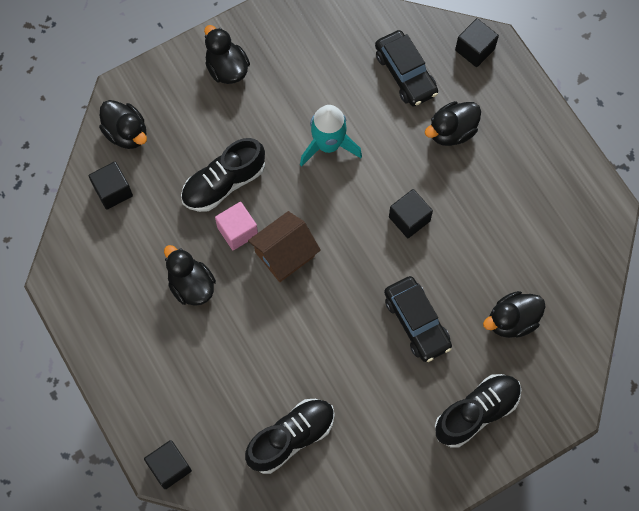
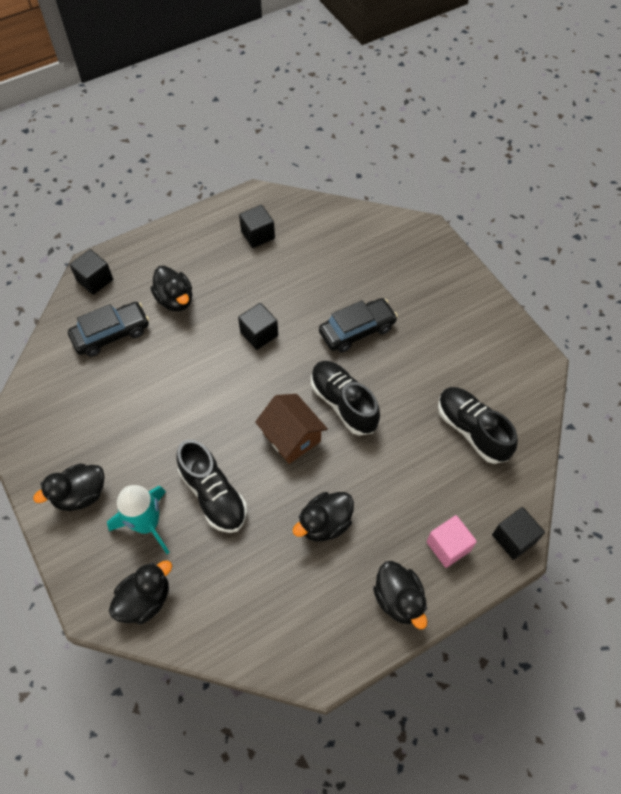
camera: 90 degrees left, 10 degrees down
(113, 191) = (215, 611): black cube -> black cube (258, 235)
(237, 231) = (266, 480): pink cube -> pink cube (448, 546)
(328, 145) = (179, 399): turquoise rocket -> turquoise rocket (147, 524)
(476, 413) = (434, 290): black shoe -> black shoe (343, 403)
(512, 320) = (353, 263): black duck -> black duck (398, 599)

